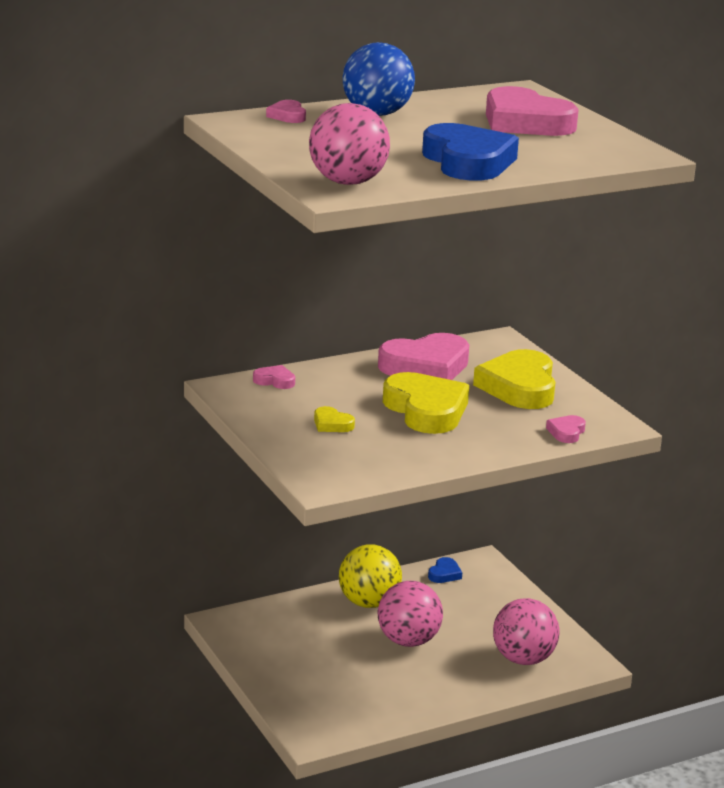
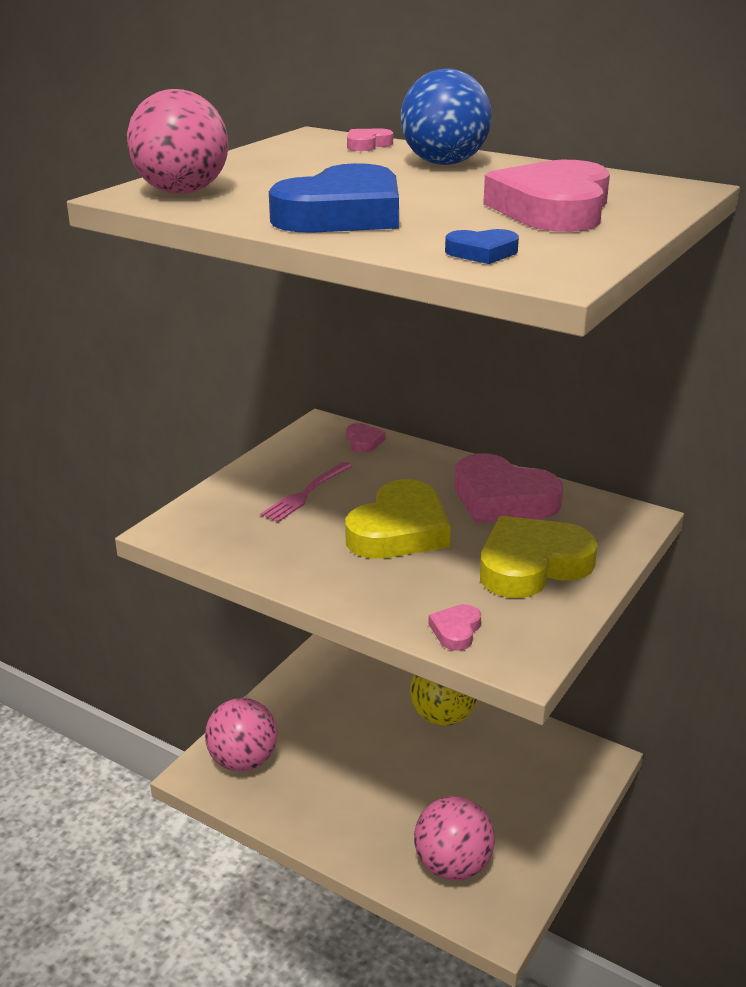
camera: 60 degrees right, 5 degrees up
(332, 424) = (305, 494): yellow heart -> pink fork
(408, 641) = (404, 768): pink ball -> pink ball (243, 760)
(444, 574) = (547, 743): blue heart -> blue heart (482, 252)
(566, 432) = (456, 630): pink heart -> pink heart turned 60 degrees counterclockwise

